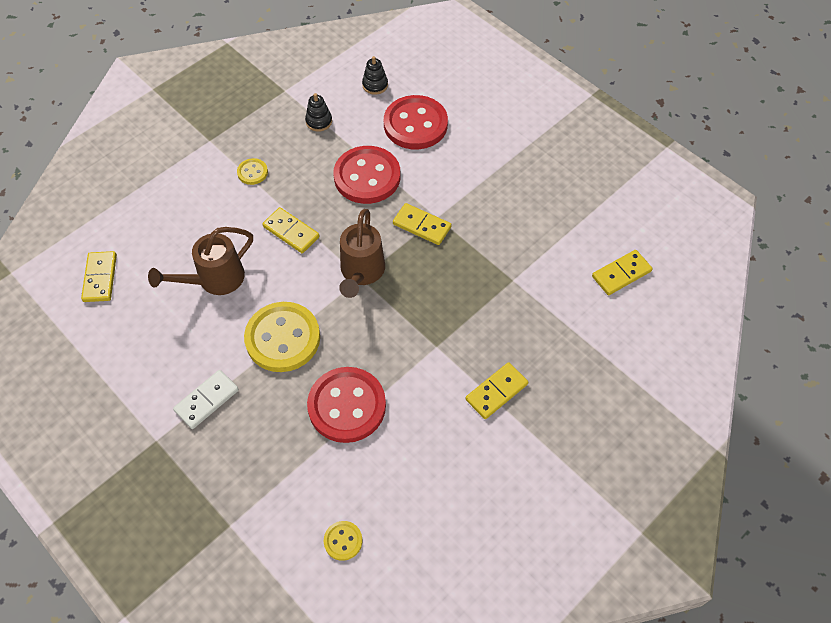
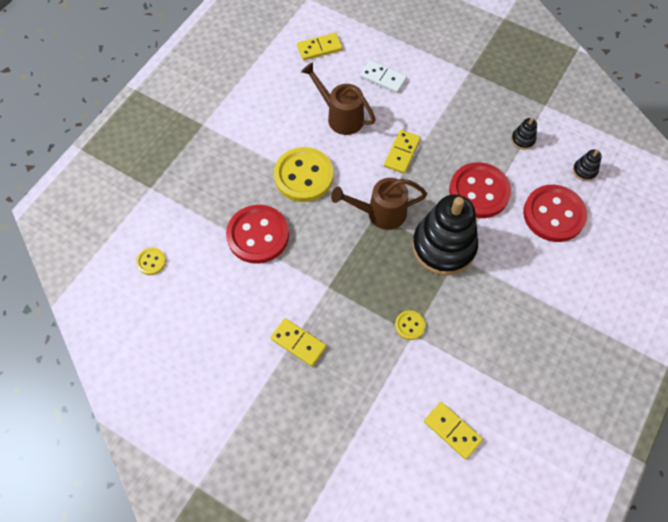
camera: 75 degrees right, 5 degrees up
(206, 400) = (240, 144): white domino -> white domino (383, 78)
(252, 172) = (449, 109): yellow button -> yellow button (409, 325)
(421, 226) = (443, 247): yellow domino -> black stacking toy

